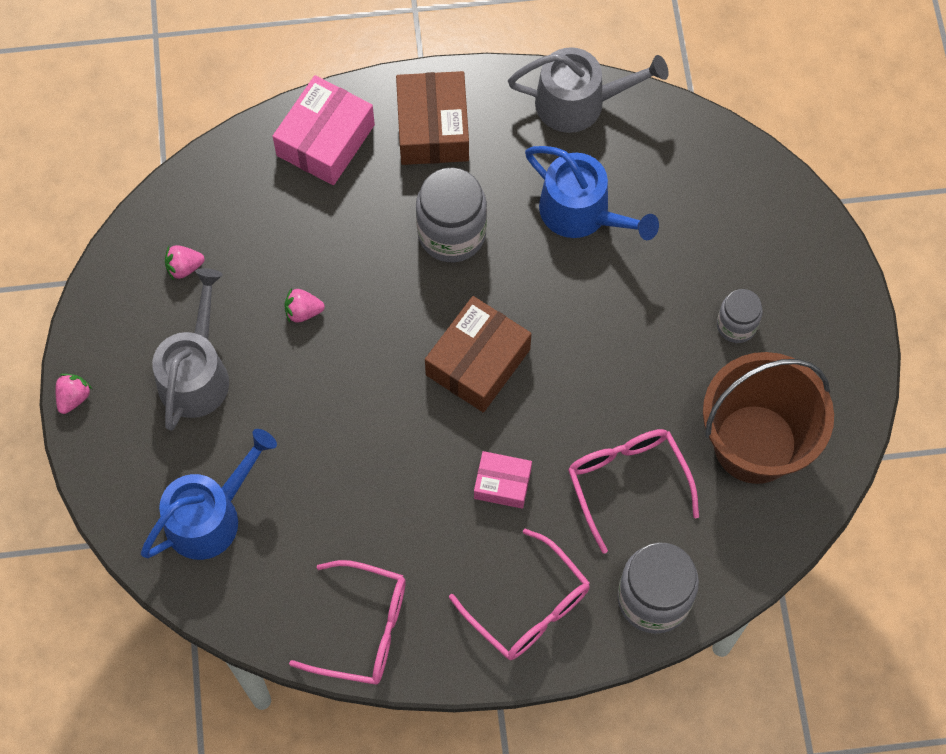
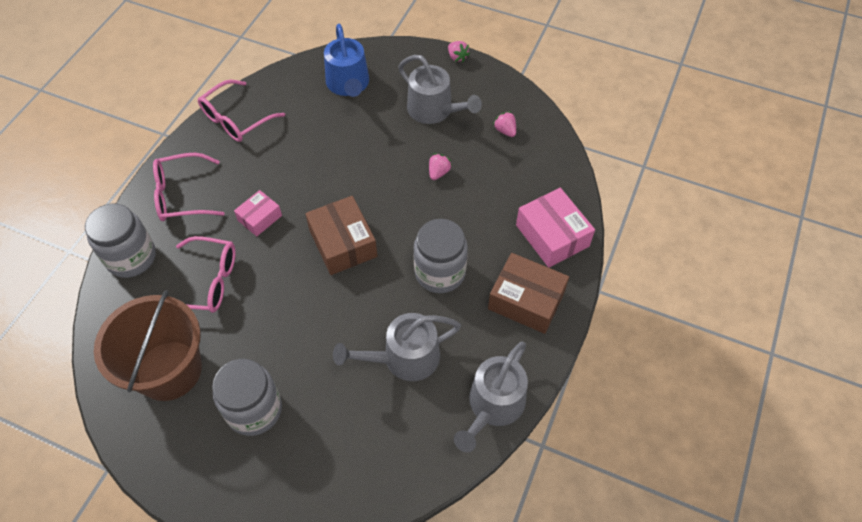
camera: 120 degrees right, 10 degrees down
(184, 267) = (505, 131): pink strawberry -> pink strawberry turned 45 degrees counterclockwise
(581, 212) = (404, 358): blue watering can -> grey watering can
(736, 325) = (254, 410): grey jar -> grey jar, size x1.71

